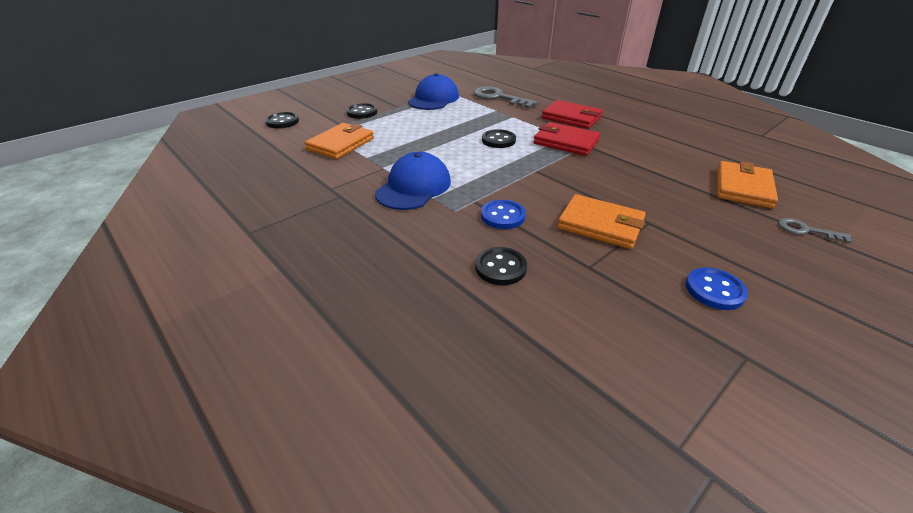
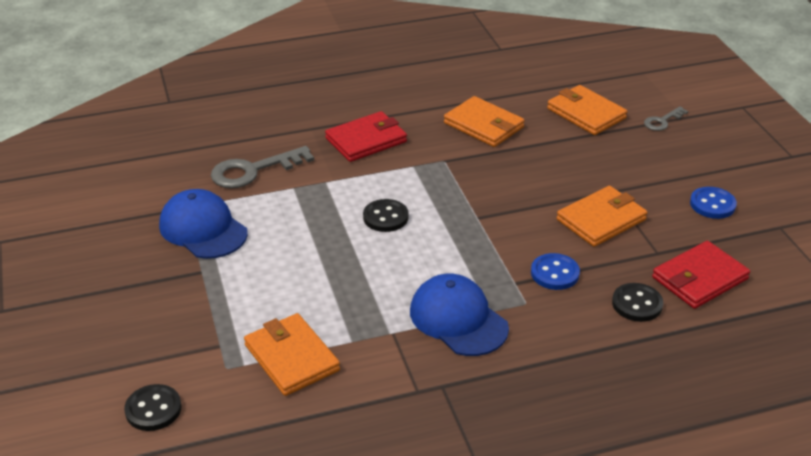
camera: 65 degrees left, 0 degrees up
(362, 112) = (192, 313): black button -> none
(566, 142) = (427, 171): red wallet -> red wallet (699, 278)
(651, 149) = (484, 125): none -> orange wallet

